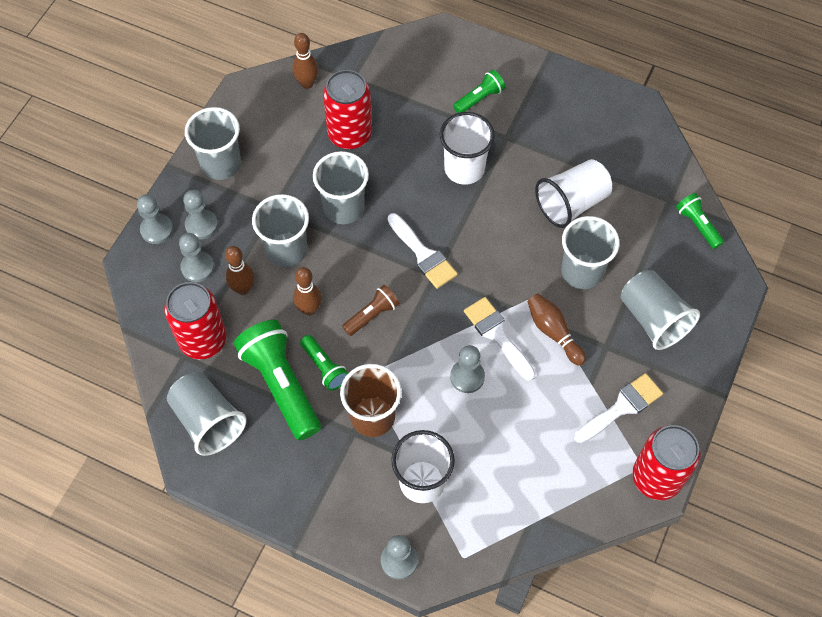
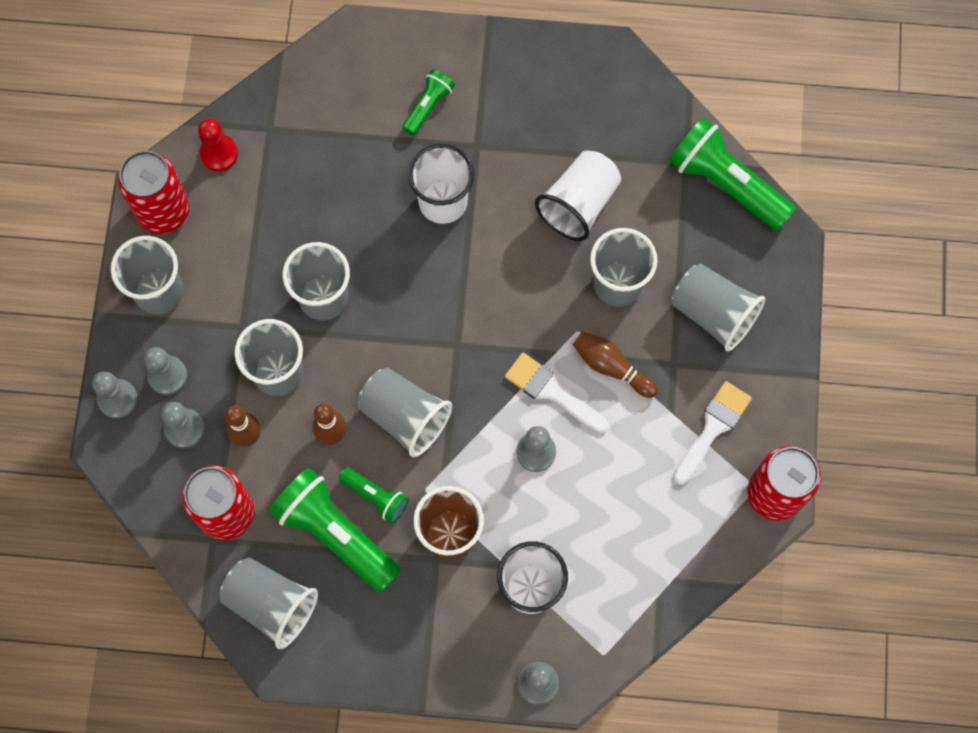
camera: 20 degrees left, 10 degrees up
(307, 83) = (219, 153): brown bowling pin -> red pawn
(350, 134) = (295, 203): red can -> red can (163, 211)
(372, 315) = (405, 417): brown flashlight -> grey cup
(423, 254) = (435, 324): white brush -> none
(697, 225) = (726, 184): green flashlight -> green flashlight, size x1.93

